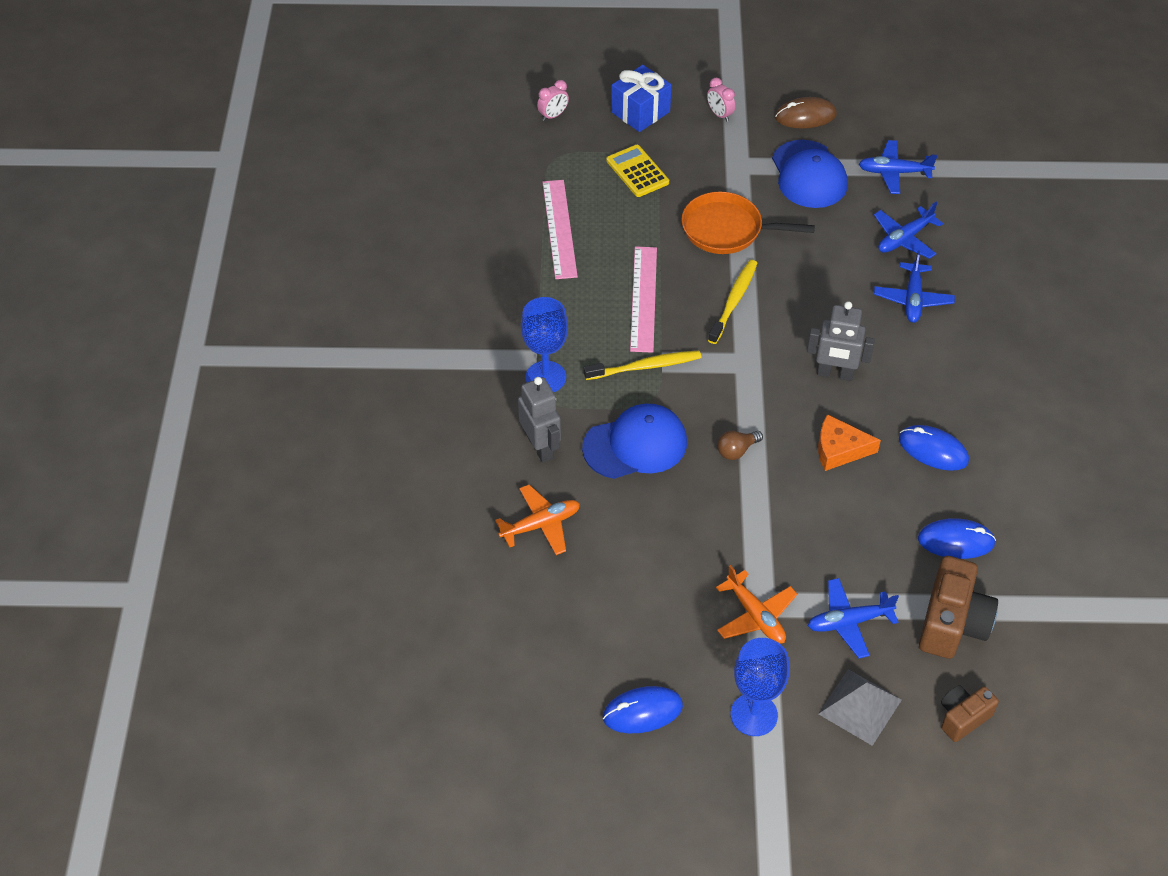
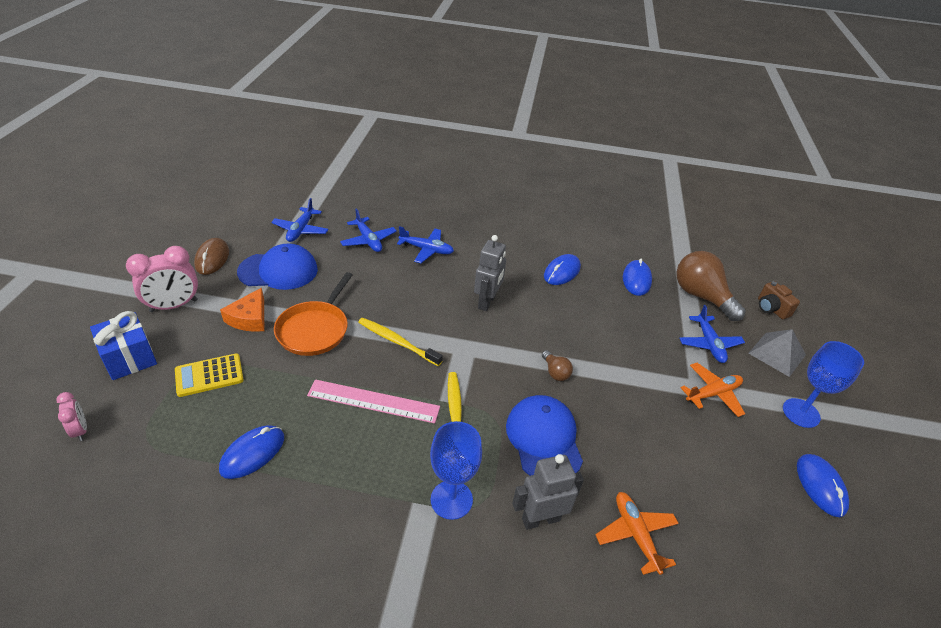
camera: 85 degrees left, 10 degrees down
(559, 229) = (252, 453): pink ruler -> blue mouse
(719, 114) = (174, 306): pink clock -> pink clock, size x1.86
(839, 449) = (558, 315): orange cheese -> orange cheese (249, 318)
(952, 623) = (701, 296): brown camera -> brown light bulb

